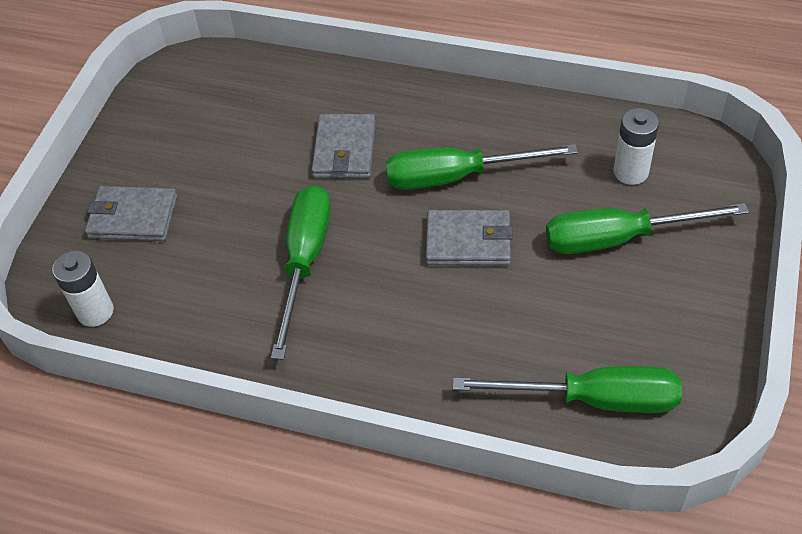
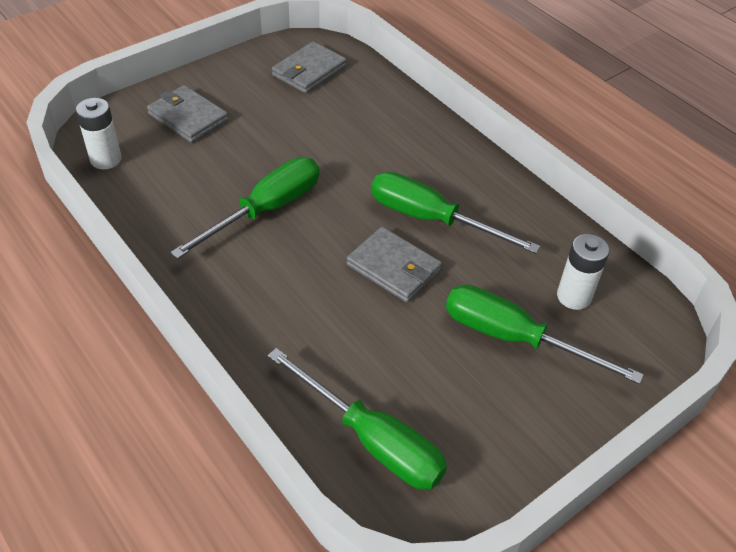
camera: 30 degrees right, 5 degrees down
(344, 150) = (368, 155): grey wallet -> grey wallet (309, 71)

